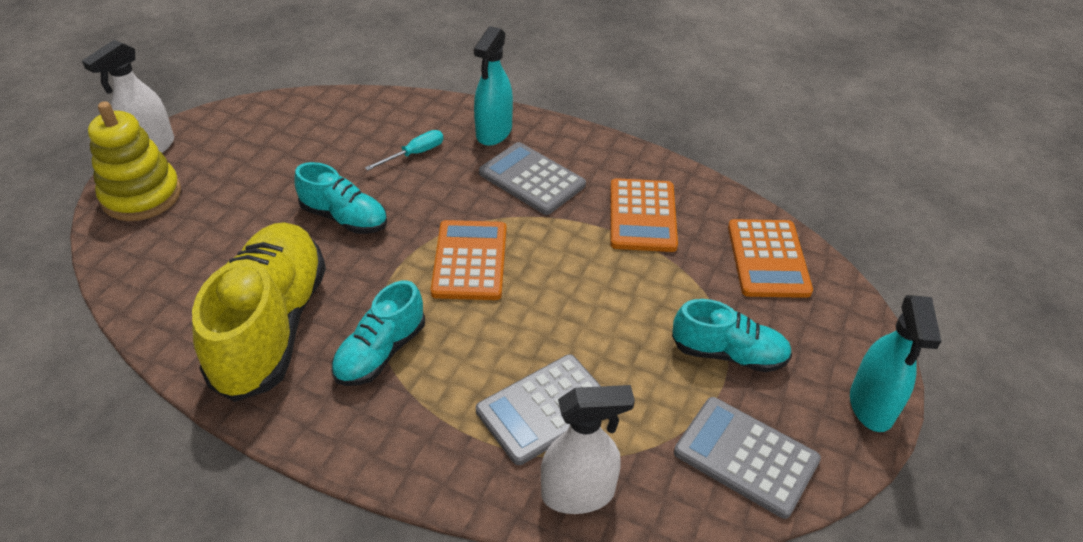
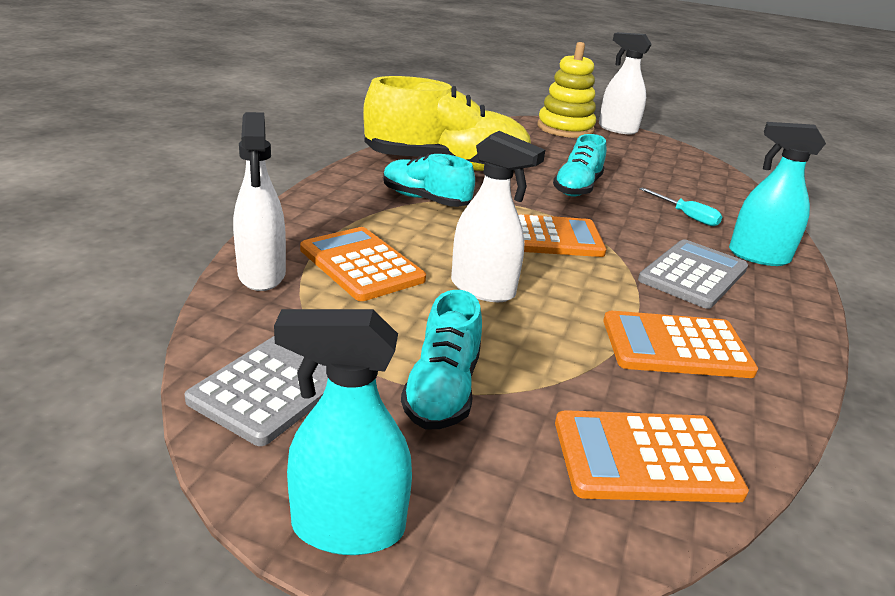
camera: 85 degrees right, 15 degrees down
(545, 409) = (361, 264): grey calculator -> orange calculator
(578, 318) = (483, 289): none -> white spray bottle

